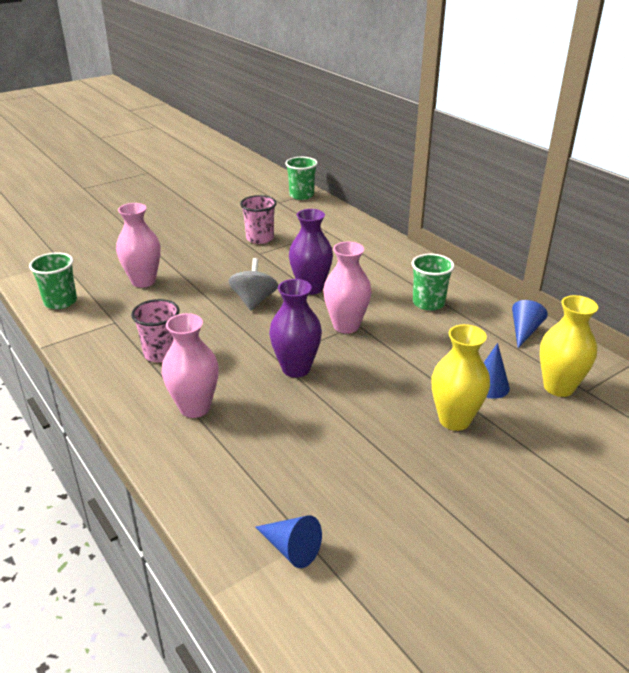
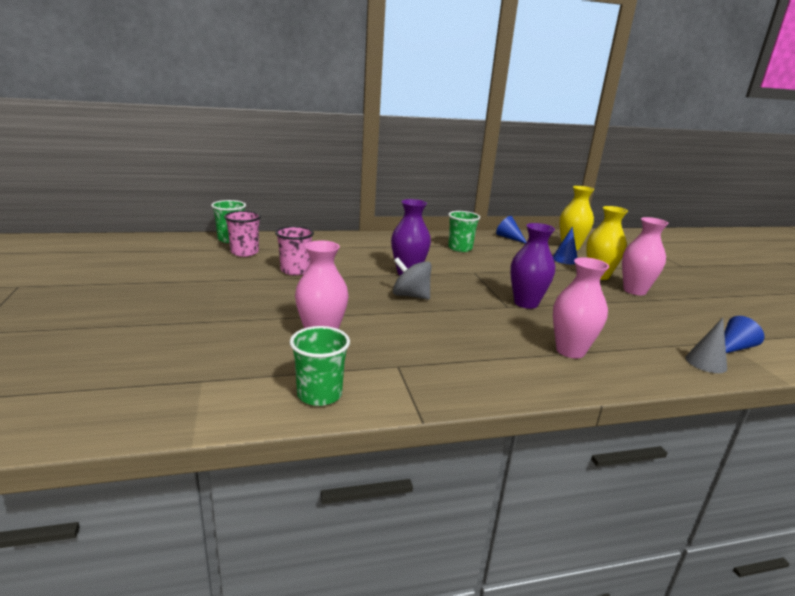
camera: 70 degrees left, 10 degrees down
(161, 353) = (476, 351): pink cup -> pink cup (244, 252)
(227, 515) = (706, 362): none -> grey cone
(346, 326) = (474, 275): pink vase -> pink vase (634, 290)

